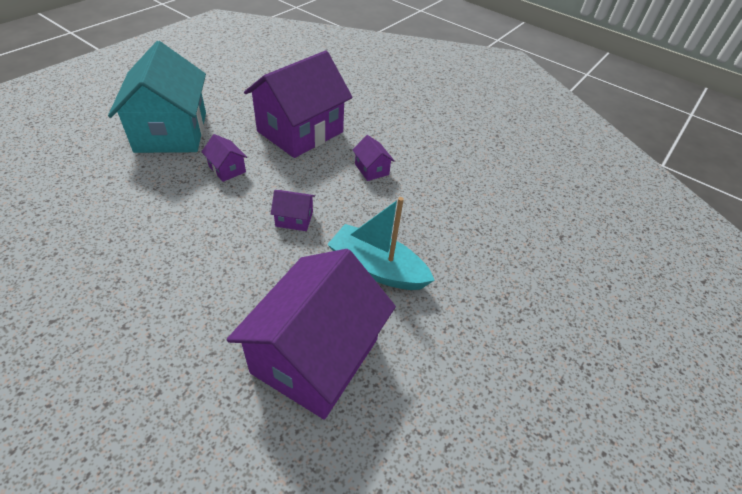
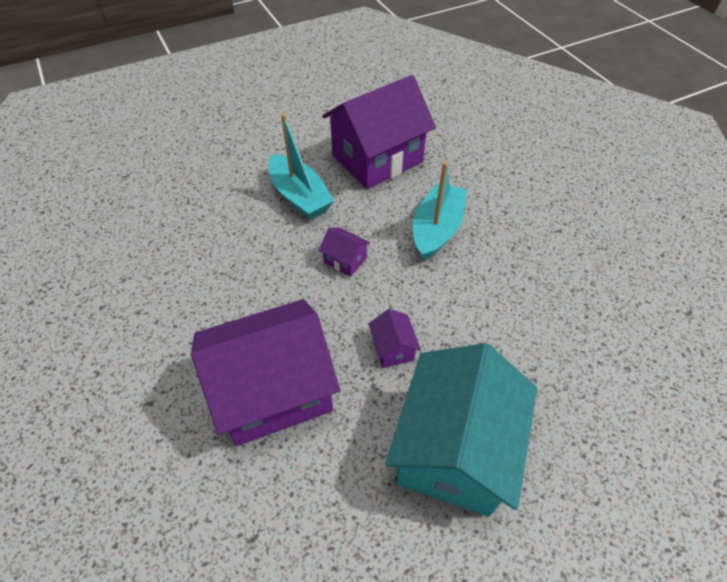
camera: 150 degrees left, 5 degrees up
(209, 276) = (437, 229): none -> turquoise boat
(371, 169) = (228, 296): purple house -> none

